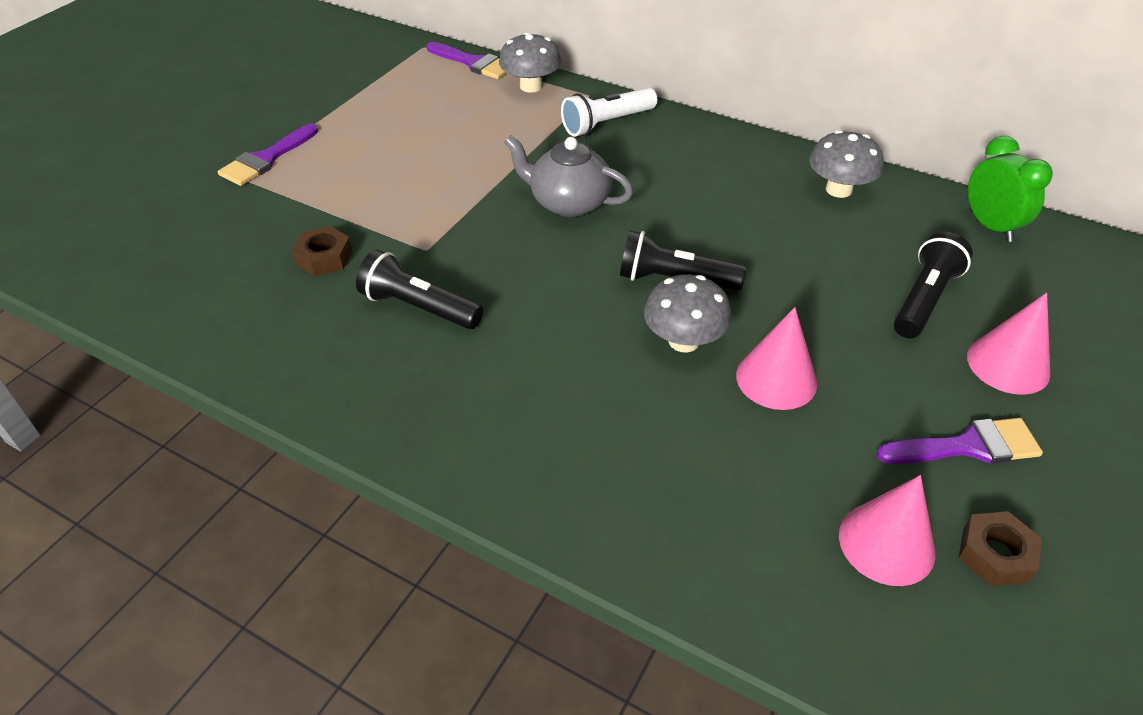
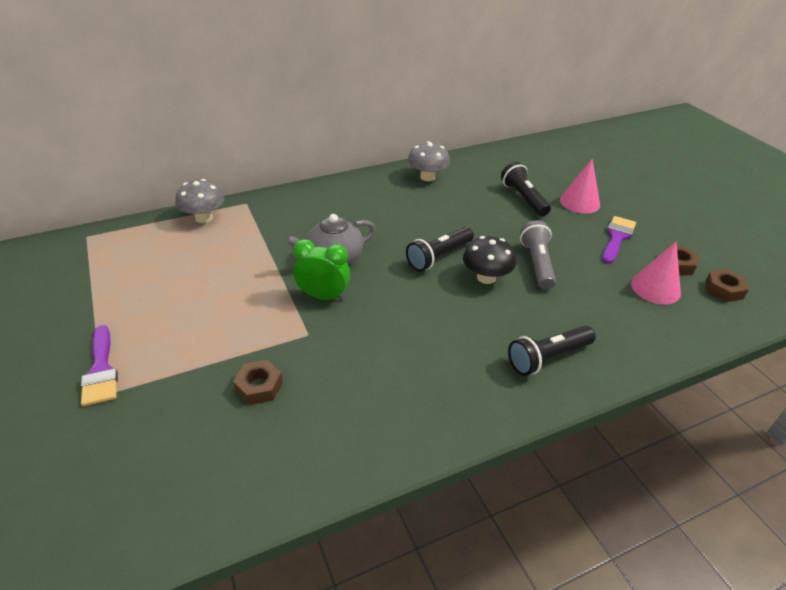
camera: 55 degrees left, 5 degrees down
(419, 307) = (360, 363): black flashlight -> black flashlight (548, 358)
(474, 63) = (142, 226): purple brush -> none
(607, 123) = (281, 211): white flashlight -> none
(684, 341) = (486, 277): grey mushroom -> black mushroom
(776, 379) = (537, 264): pink cone -> grey flashlight
(990, 226) = (495, 158): green clock -> green clock (323, 296)
(1003, 648) = (723, 289): none -> brown nut

